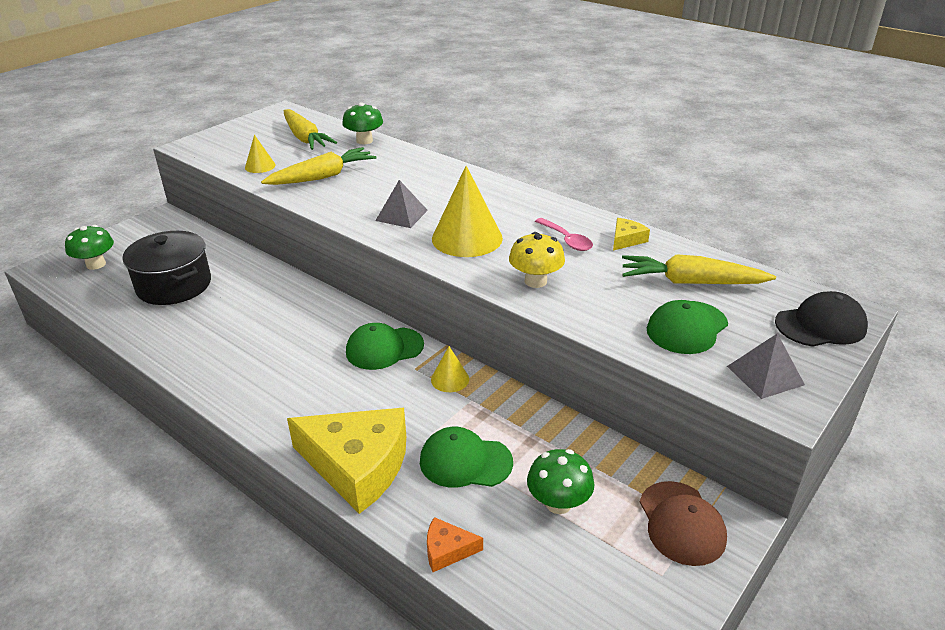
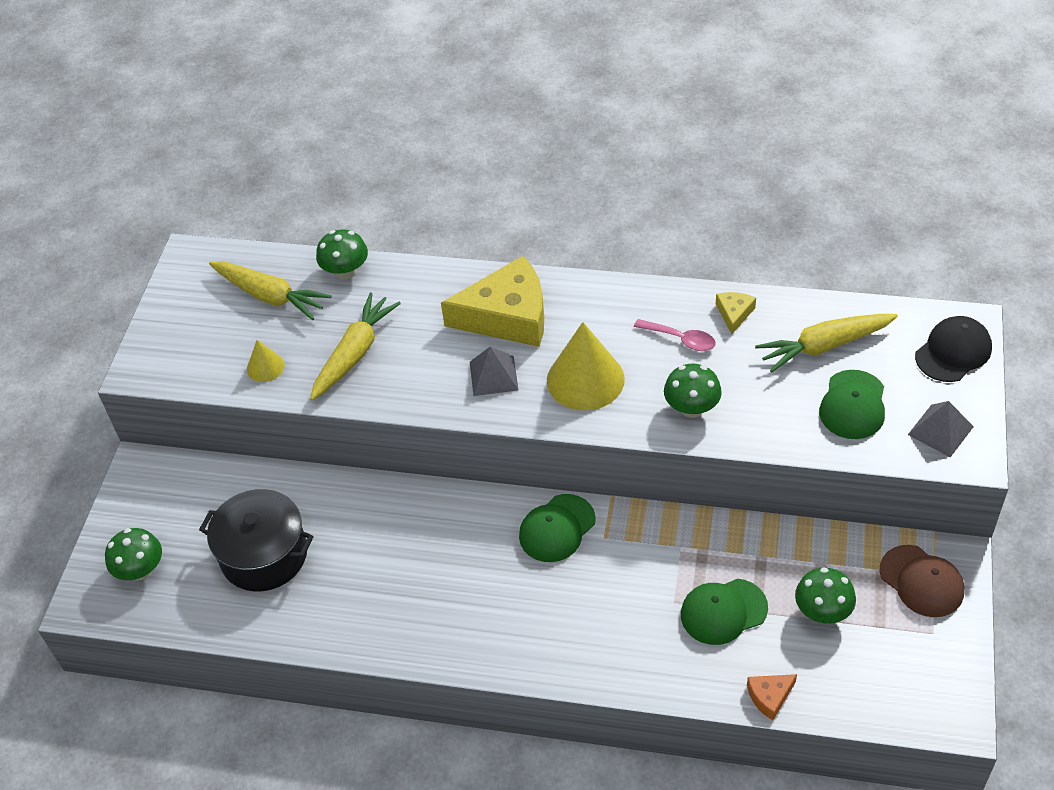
camera: 25 degrees left, 15 degrees up
(358, 465) = (639, 661): yellow cheese -> yellow cheese (507, 316)
(450, 379) = (645, 533): yellow cone -> none
(535, 281) = (691, 408): yellow mushroom -> green mushroom

